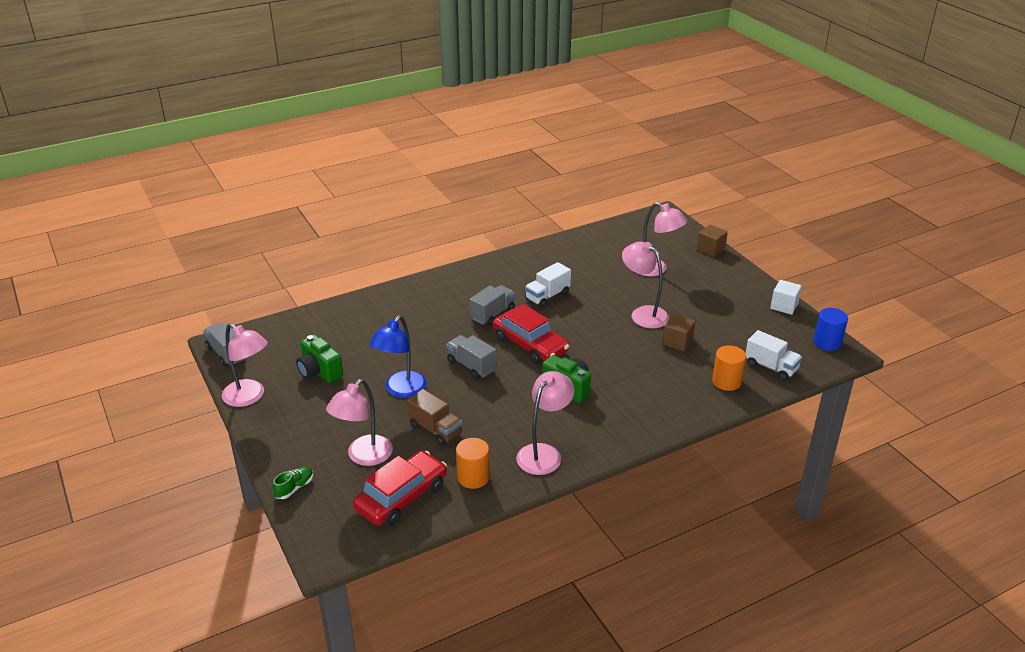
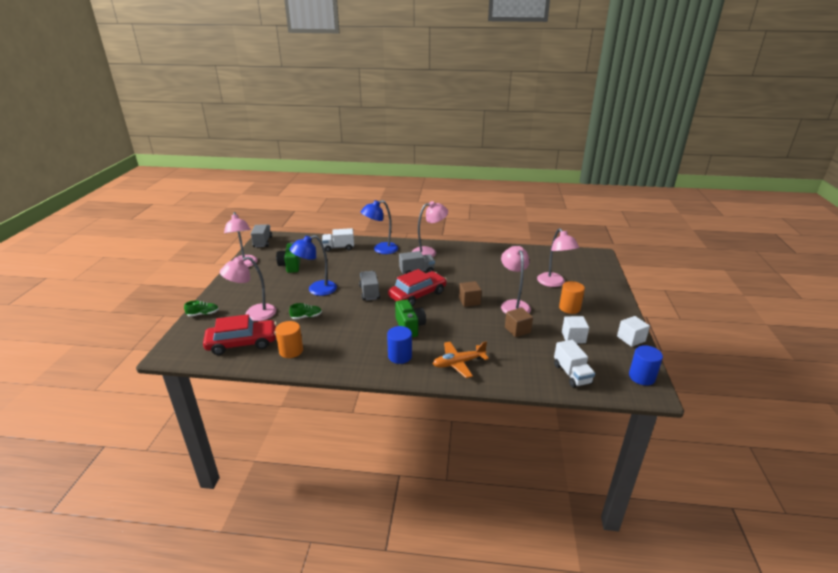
camera: 35 degrees right, 5 degrees down
(411, 301) = (380, 249): none -> blue lamp
(435, 429) = (306, 317): brown truck -> green shoe
(530, 345) = (417, 295): red car -> red car turned 120 degrees counterclockwise
(544, 453) = (347, 357): pink lamp -> pink lamp (429, 252)
(547, 296) = (462, 273): white truck -> white truck (338, 248)
(597, 425) = (400, 356): none -> blue cylinder
(662, 405) = (458, 363): none -> orange plane
(710, 249) = (611, 285): brown cube -> brown cube (469, 301)
(726, 381) = (524, 369): orange cylinder -> orange cylinder (569, 308)
(735, 327) = (573, 337): none -> white cube

